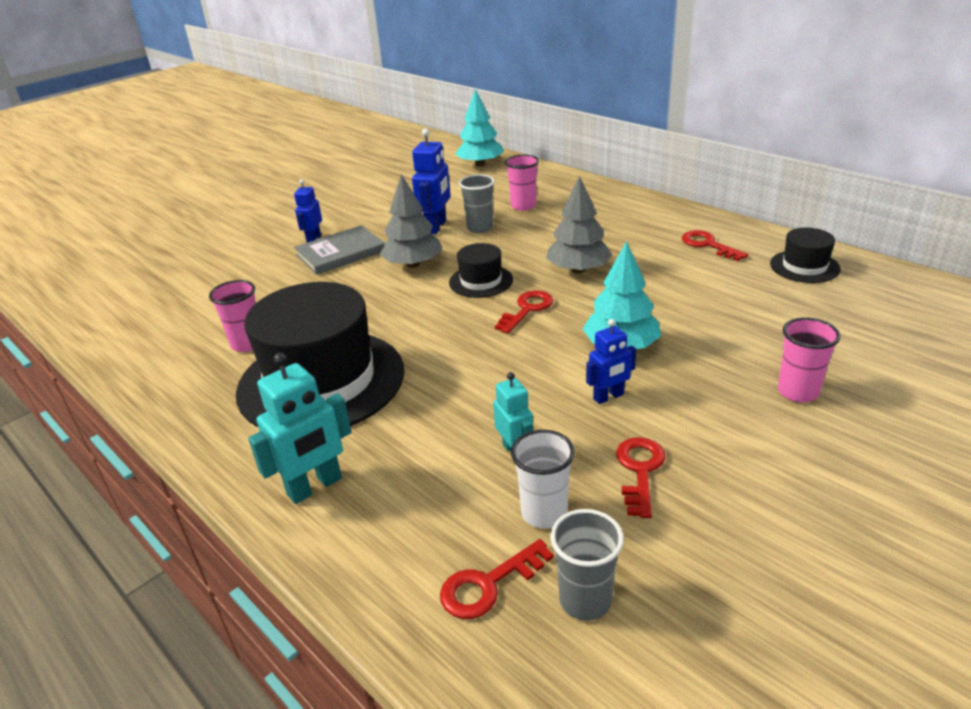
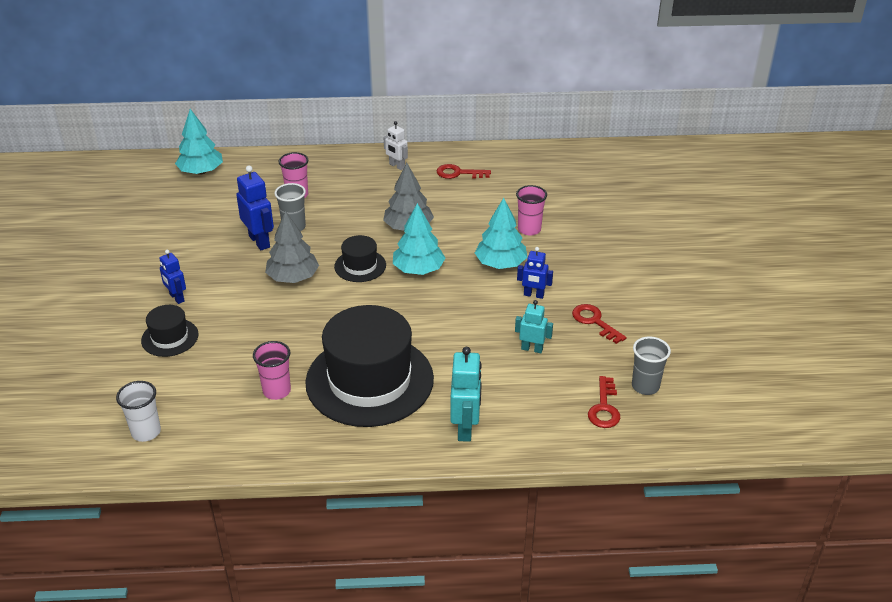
camera: 50 degrees left, 5 degrees up
(340, 253) = (221, 297): grey book -> none
(527, 309) = (418, 269): red key -> turquoise tree
(544, 513) = (583, 366): white cup -> white cup (146, 432)
(608, 397) = (533, 295): blue robot -> blue robot turned 90 degrees clockwise
(651, 216) = (397, 166): none -> white robot
(797, 392) = (608, 243): pink cup -> pink cup (529, 229)
(804, 266) = (526, 165): black hat -> black hat (170, 337)

